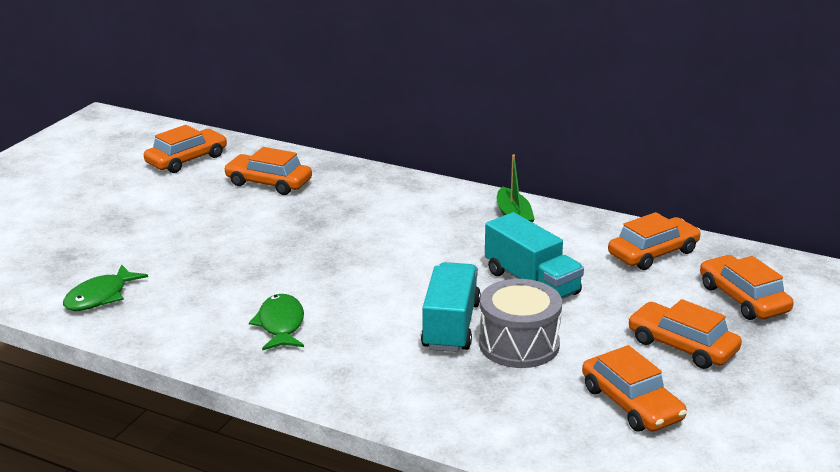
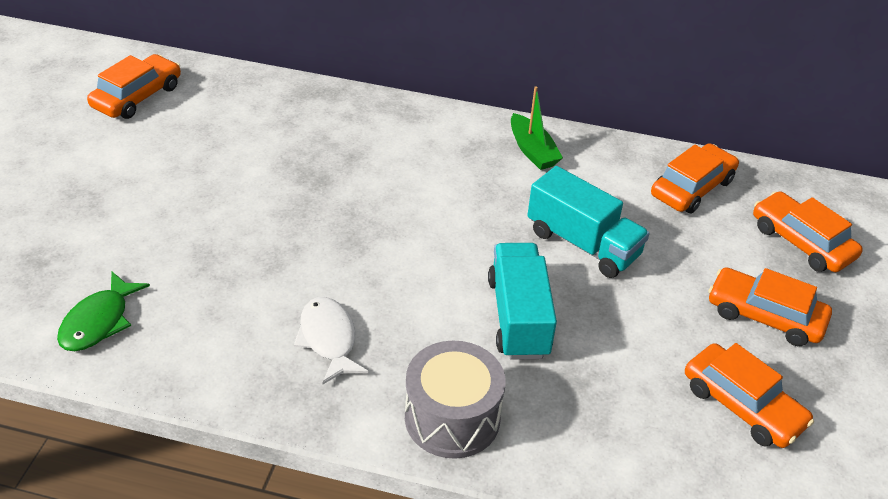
camera: 15 degrees left, 15 degrees up
(269, 183) = (245, 124): orange car -> none
(281, 325) = (329, 339): green fish -> white fish
(519, 344) = (599, 335): grey drum -> grey drum (452, 418)

